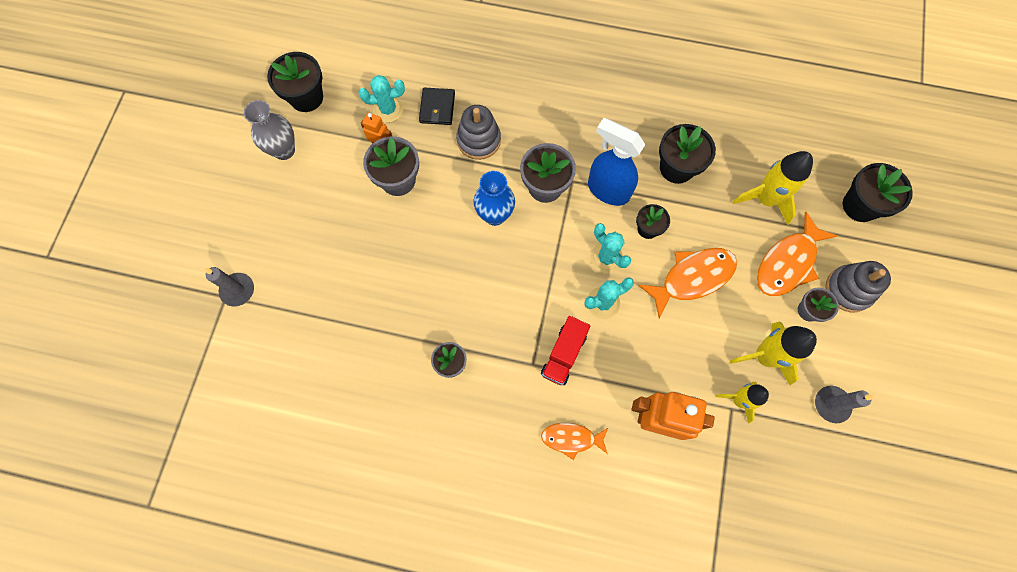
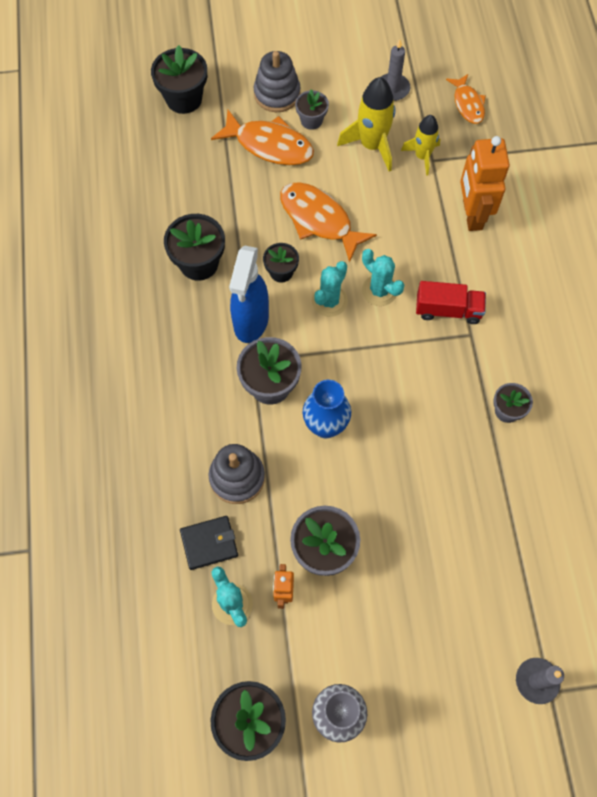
camera: 110 degrees left, 5 degrees down
(571, 438) = (524, 279): orange fish -> orange fish (467, 104)
(765, 199) = (206, 177): yellow rocket -> none

